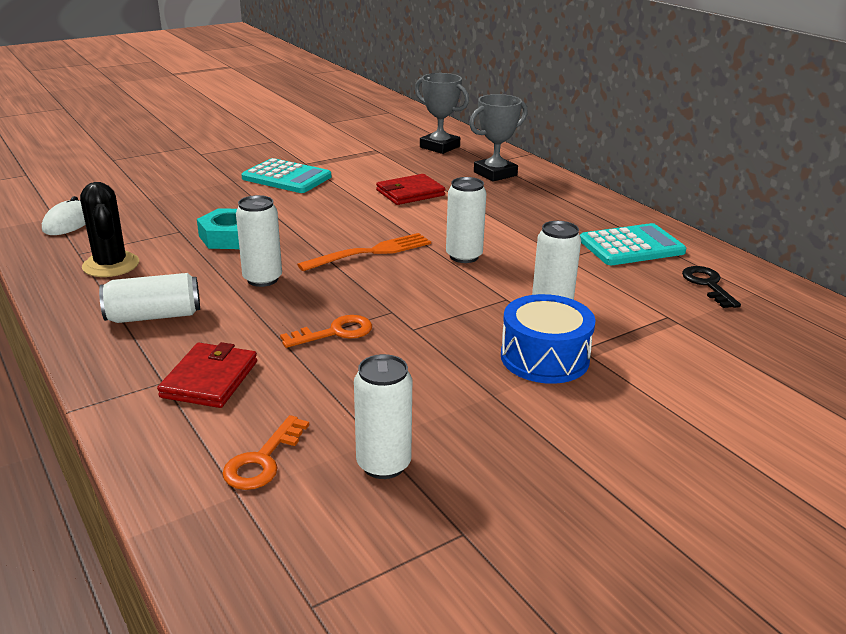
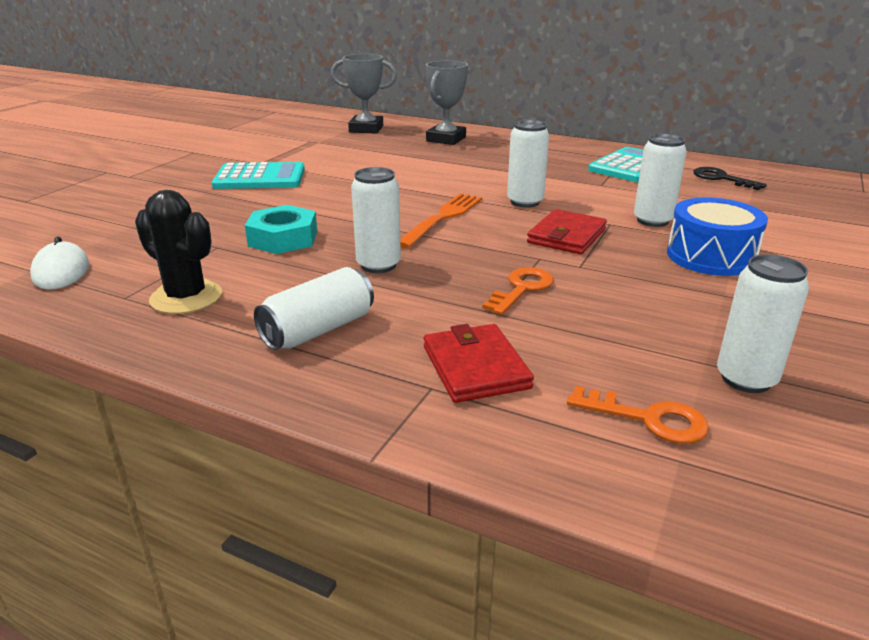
camera: 30 degrees left, 0 degrees up
(263, 460) = (648, 419): orange key -> orange key turned 60 degrees counterclockwise
(410, 193) = (399, 166): red wallet -> red wallet (566, 236)

